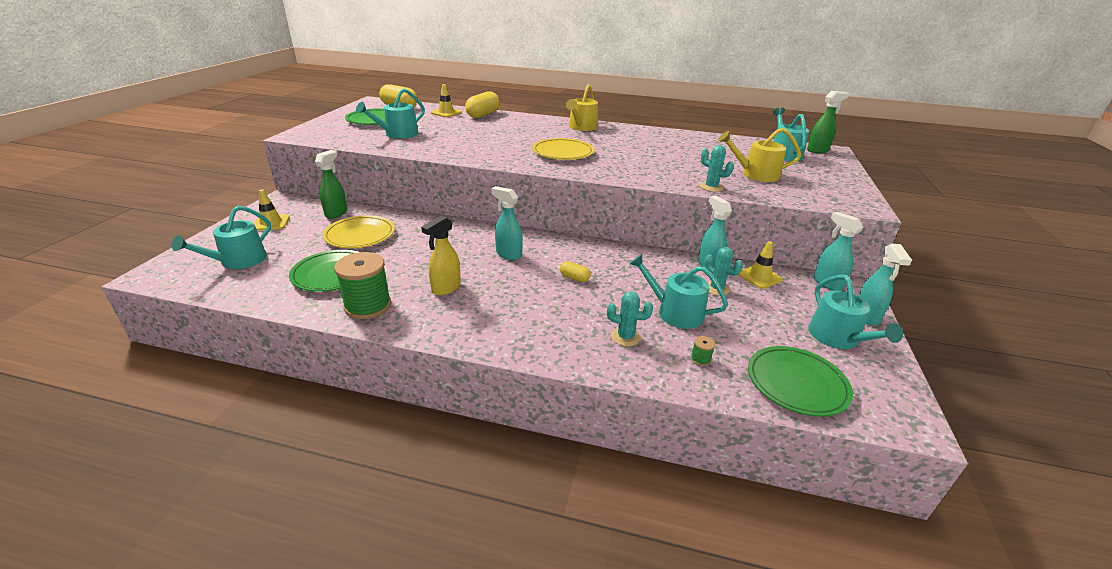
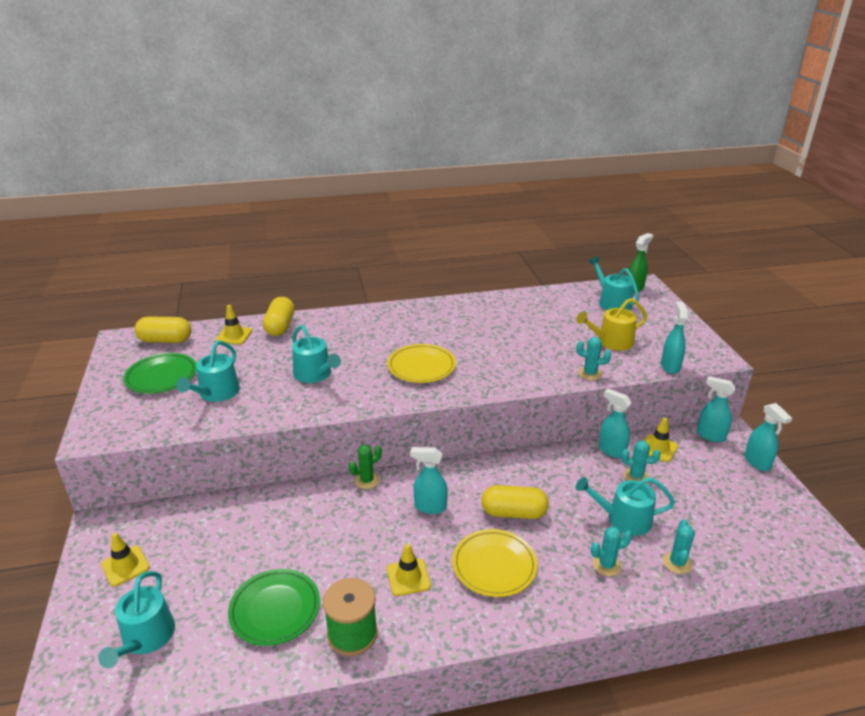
camera: 25 degrees left, 0 degrees up
(336, 213) = (192, 520): green spray bottle -> none
(360, 235) = (253, 543): yellow plate -> yellow plate (494, 566)
(446, 288) = (408, 577): yellow spray bottle -> yellow traffic cone
(477, 226) = (367, 480): none -> green cactus
(574, 278) = (513, 513): yellow capsule -> yellow capsule, size x1.94
(581, 127) = (404, 317): yellow watering can -> none
(700, 359) = (677, 563): green spool -> turquoise cactus
(796, 384) = (755, 556): green plate -> none
(802, 200) = (670, 366): none -> turquoise spray bottle
(837, 338) = (753, 495): turquoise watering can -> turquoise watering can (315, 374)

